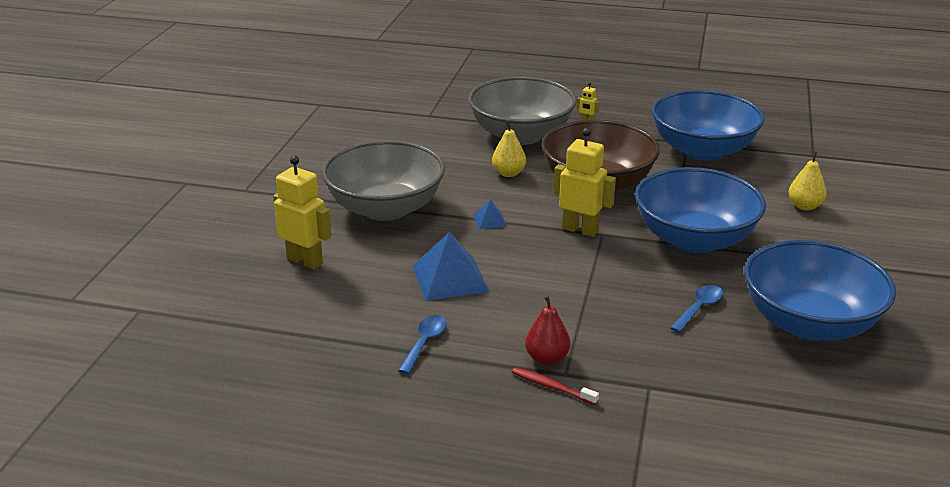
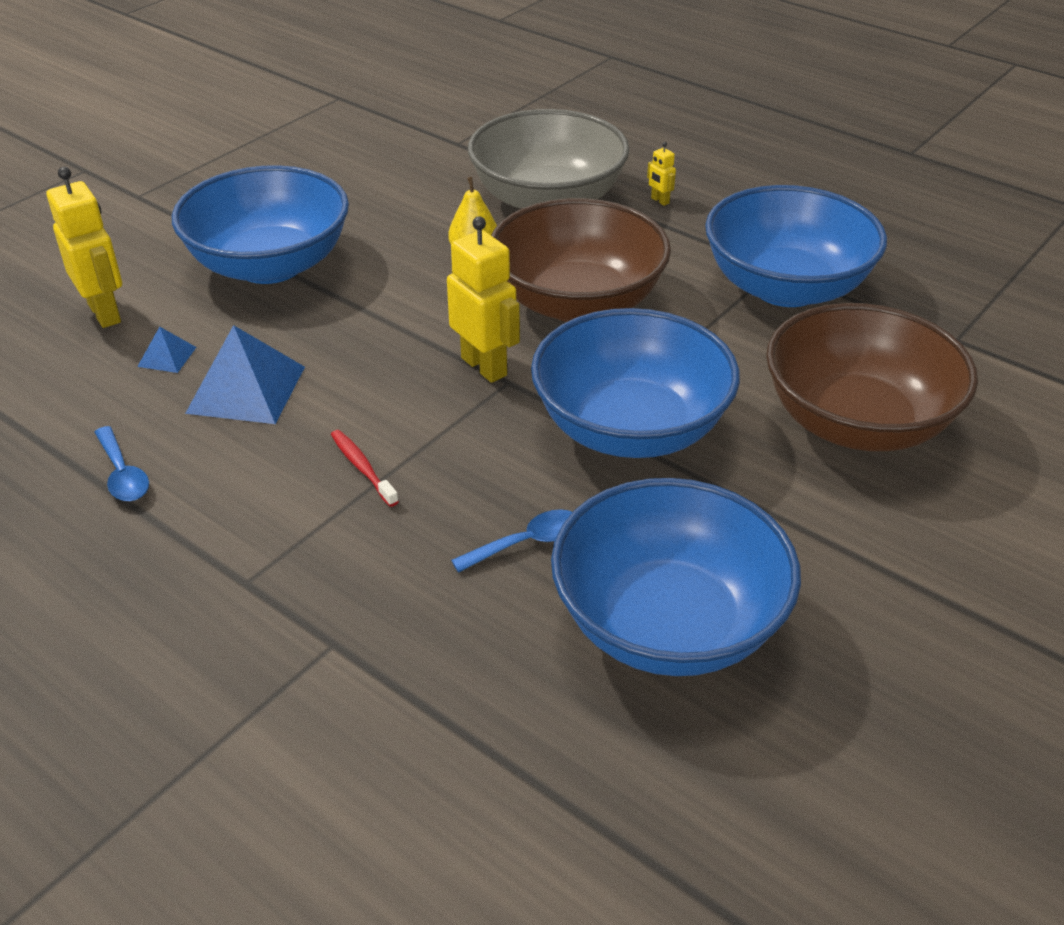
camera: 25 degrees right, 10 degrees up
(385, 208) = (270, 265): grey bowl -> blue bowl
(424, 343) = (123, 474): blue spoon -> blue spoon turned 105 degrees clockwise
(490, 220) = (380, 318): blue pyramid -> blue pyramid (167, 356)
(547, 358) = (245, 550): red pear -> none
(552, 387) = (208, 596): red toothbrush -> red toothbrush (362, 468)
(804, 206) = (857, 422): yellow pear -> brown bowl

